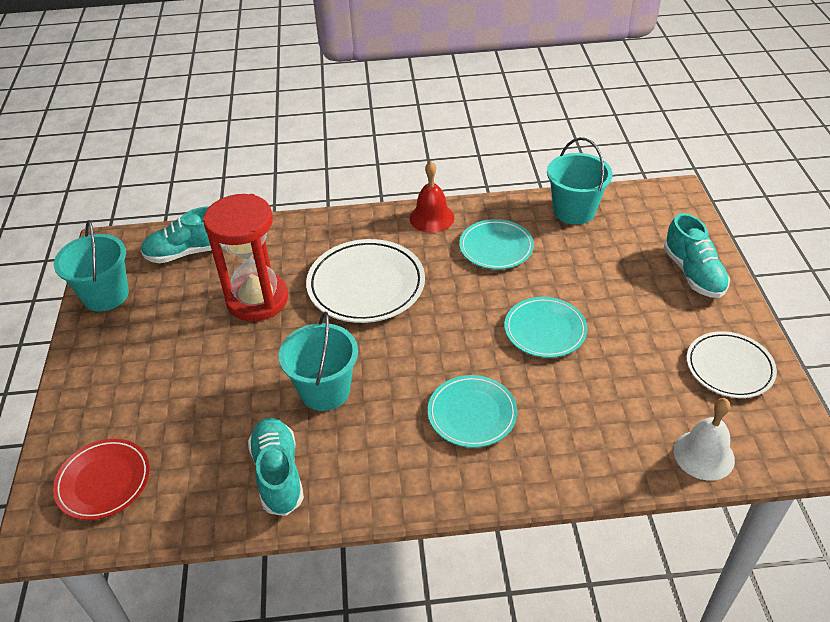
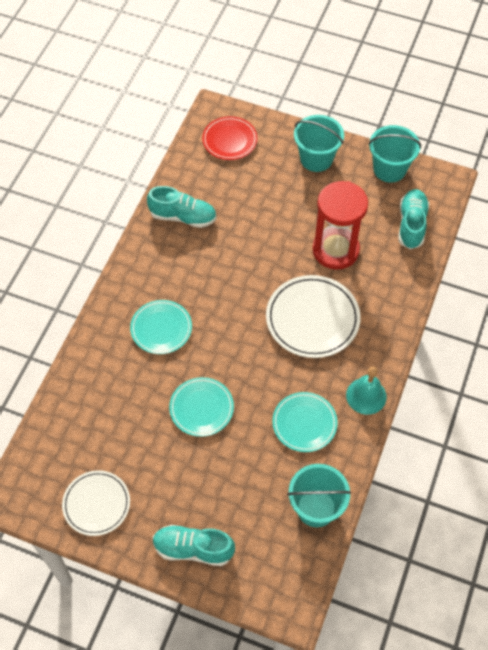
camera: 115 degrees right, 15 degrees up
(325, 390) = (229, 259): turquoise bucket -> turquoise bucket (316, 159)
(431, 218) = (366, 396): red bell -> turquoise bell
(704, 455) = (49, 437): white bell -> none

